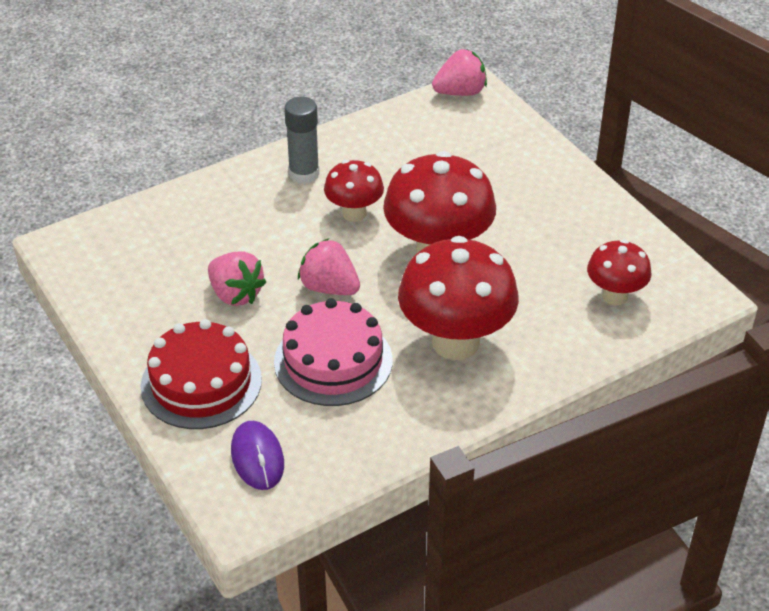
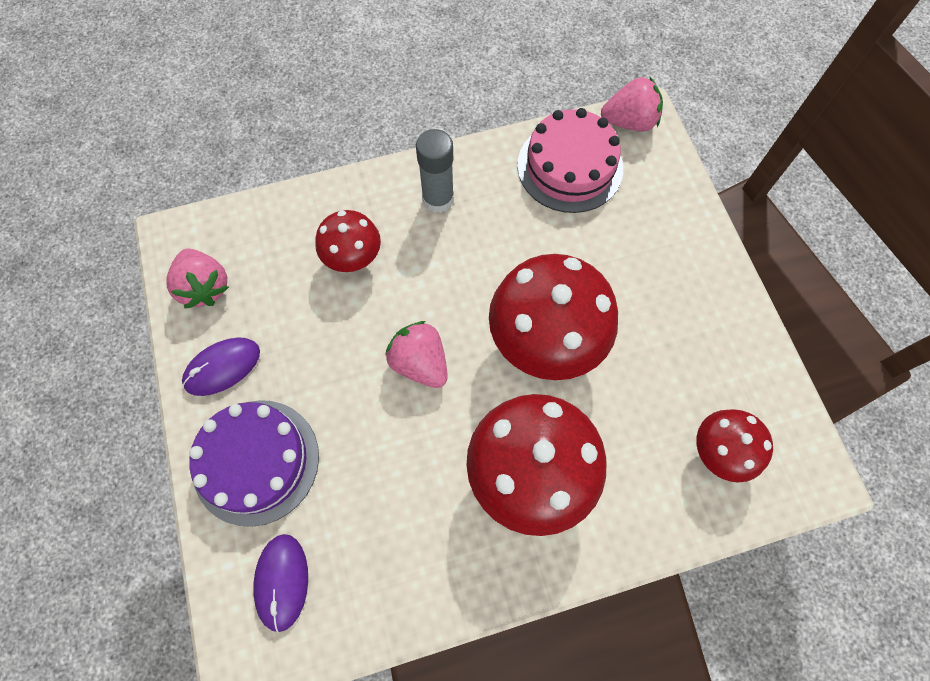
camera: 15 degrees right, 25 degrees up
(143, 325) = (222, 367): none -> purple mouse
(201, 383) = (256, 461): red cake -> purple cake
(235, 294) = (324, 348): pink strawberry -> pink strawberry (205, 287)
(333, 361) = (395, 467): pink cake -> pink cake (570, 167)
(354, 213) = (473, 266): red mushroom -> red mushroom (353, 259)

